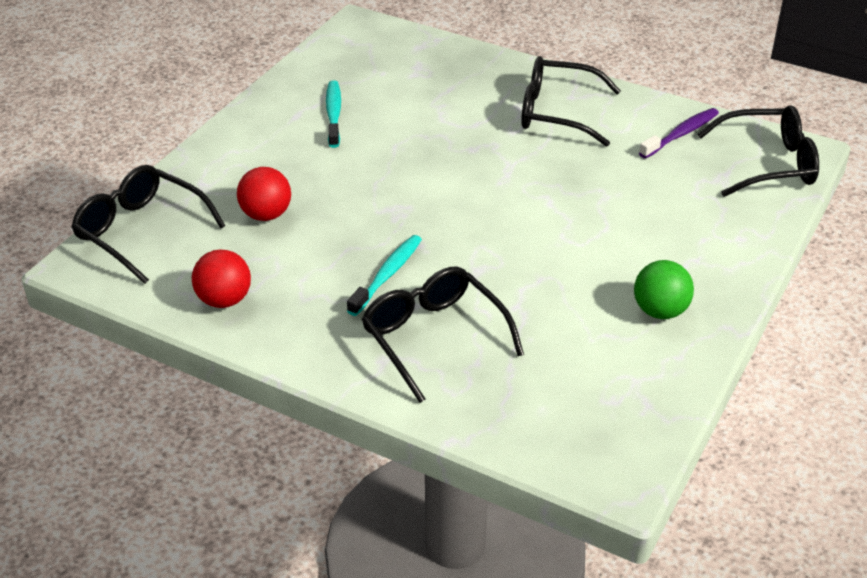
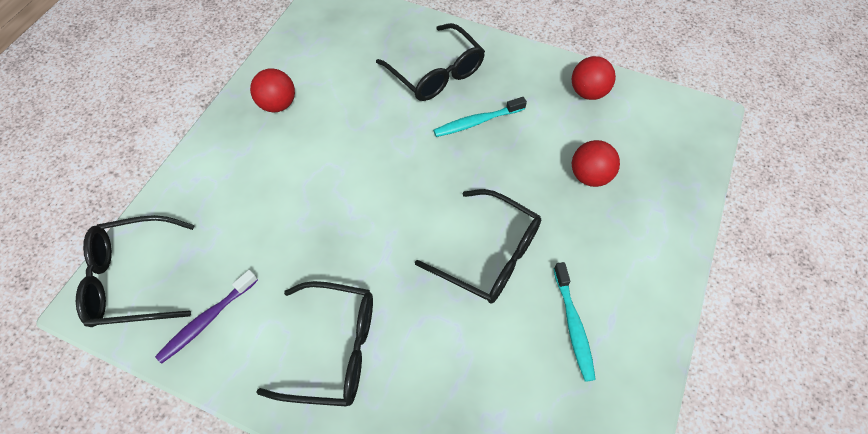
camera: 175 degrees right, 20 degrees up
(142, 232) = (681, 150): black glasses -> black glasses (488, 254)
(387, 275) = (477, 122): turquoise toothbrush -> turquoise toothbrush turned 45 degrees clockwise
(660, 311) = (278, 104): green ball -> red ball

